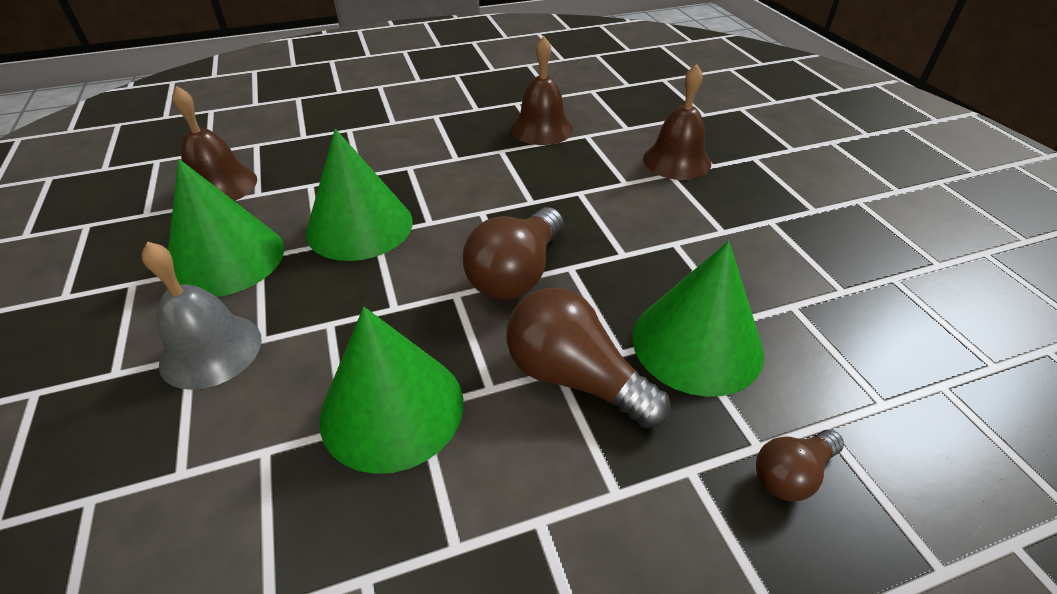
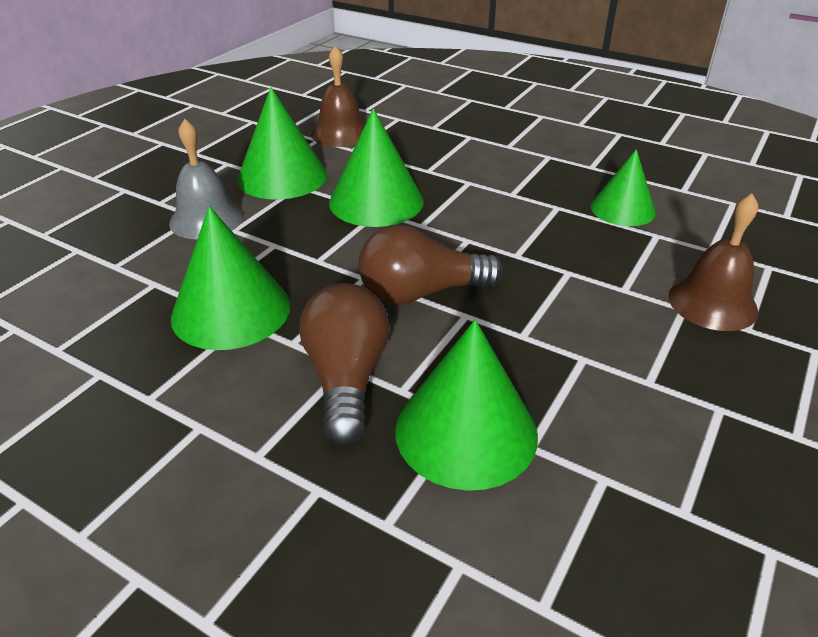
camera: 50 degrees right, 5 degrees down
(542, 129) = (622, 209): brown bell -> green cone
(791, 474) = (375, 561): brown light bulb -> none

